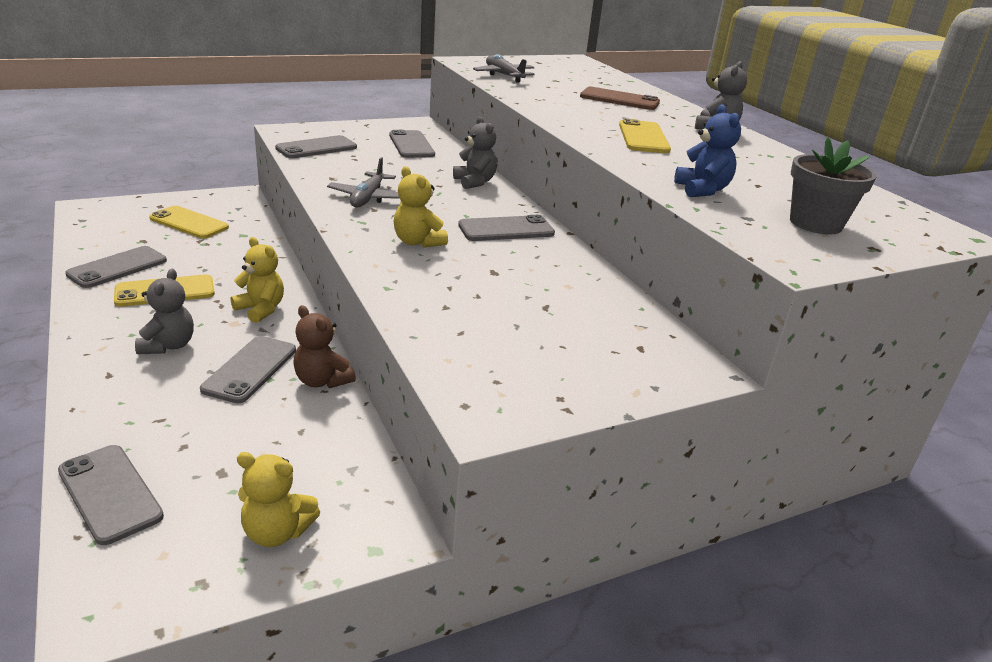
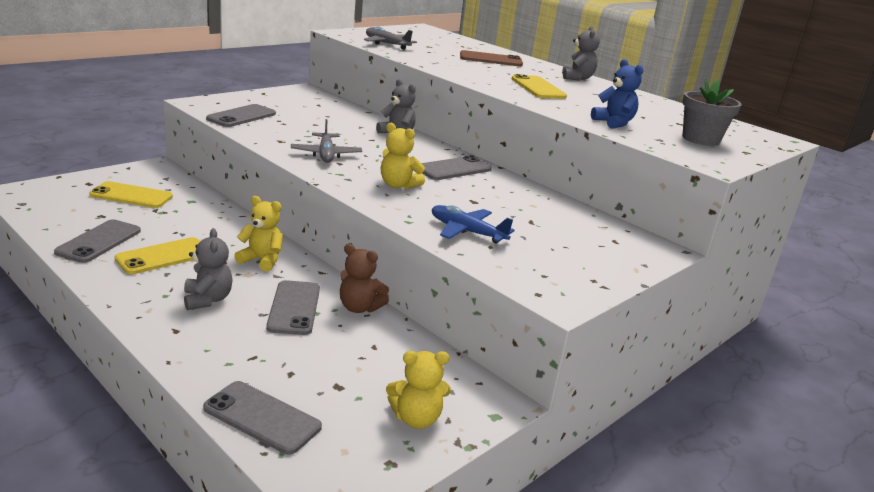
camera: 20 degrees left, 5 degrees down
(411, 145) = (318, 108): grey phone -> none
(448, 309) = (467, 232): none -> blue plane

